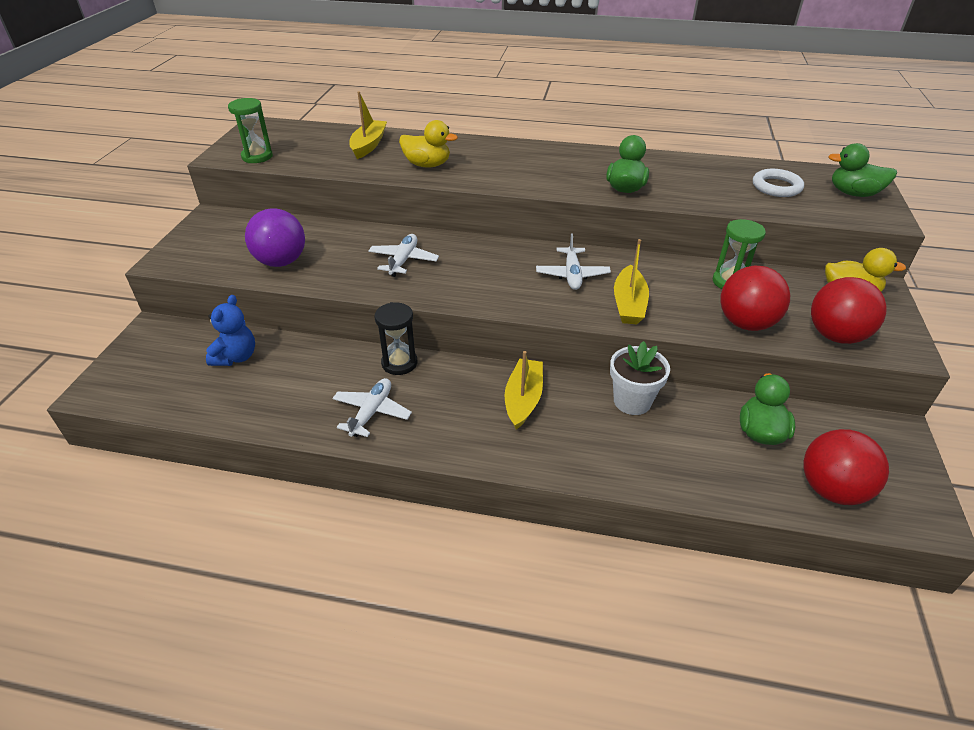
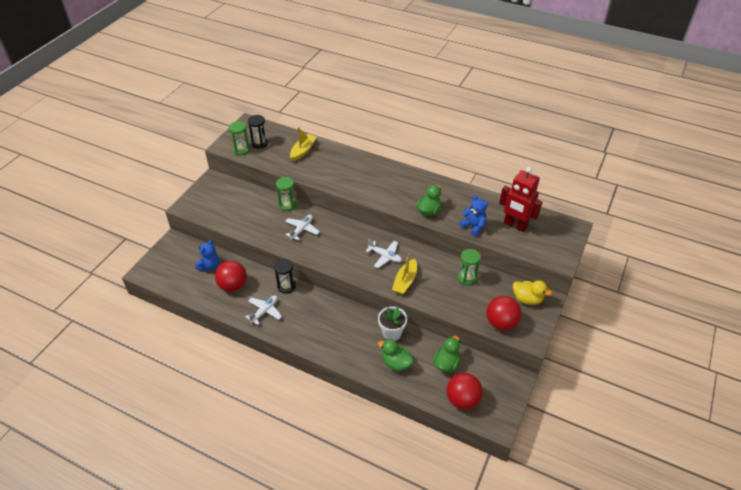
camera: 15 degrees right, 5 degrees up
(281, 262) = (241, 218): purple ball -> none
(287, 145) = (259, 143): none -> black hourglass
(363, 232) = (287, 205): none -> green hourglass
(427, 165) = (329, 172): yellow duck -> none
(523, 399) = (339, 320): yellow boat -> none
(572, 275) = (385, 256): white plane -> white plane turned 75 degrees counterclockwise
(712, 197) = (473, 226): none -> blue teddy bear
(746, 323) = (459, 306): red ball -> red ball (233, 286)
(776, 187) = (515, 225): white ring -> red robot
(853, 193) = (556, 239): green duck -> green duck (396, 363)

